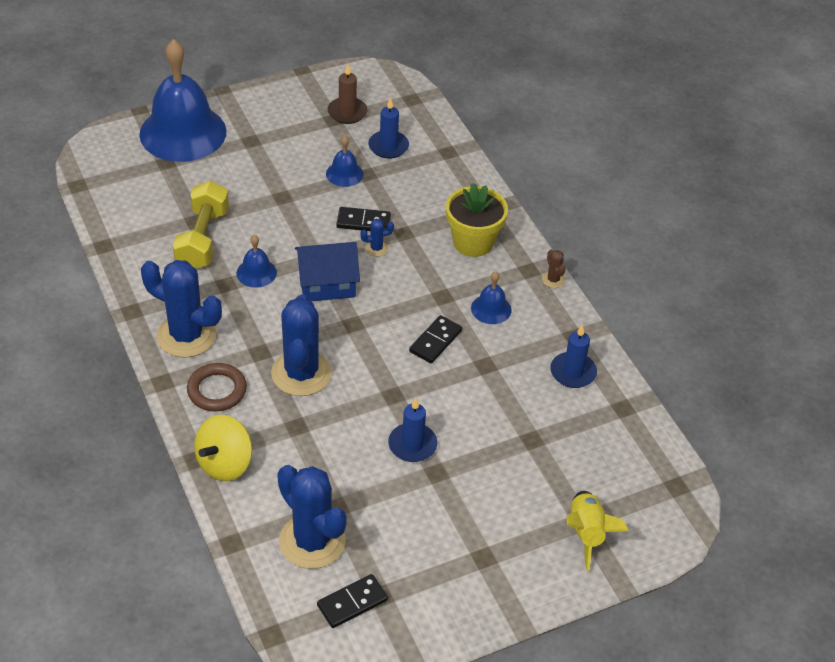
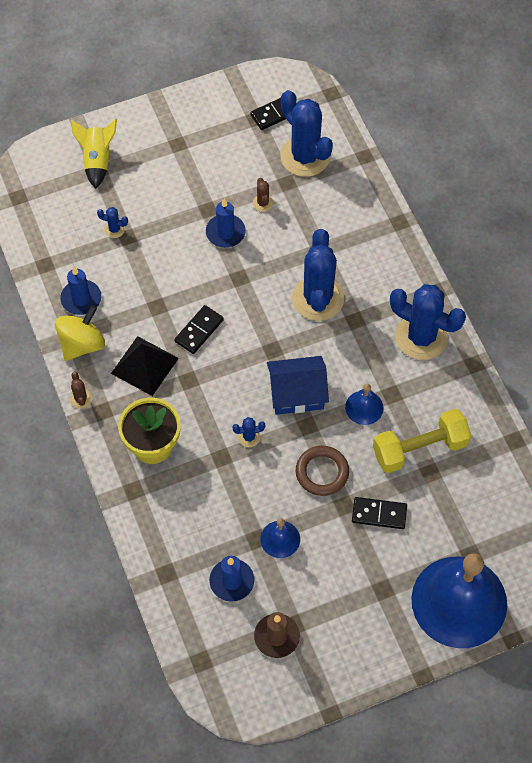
camera: 175 degrees left, 15 degrees up
(202, 239) = (420, 448): yellow dumbbell -> yellow dumbbell turned 60 degrees clockwise
(217, 390) = (388, 282): brown ring -> brown ring (322, 472)
(225, 463) = (375, 218): yellow spinning top -> yellow spinning top (82, 344)
(363, 222) = (261, 471): black domino -> black domino (379, 514)
(367, 480) = (263, 203): none -> brown cactus
(491, 309) = (144, 365): blue bell -> black pyramid
(548, 448) = (114, 229): none -> blue cactus

